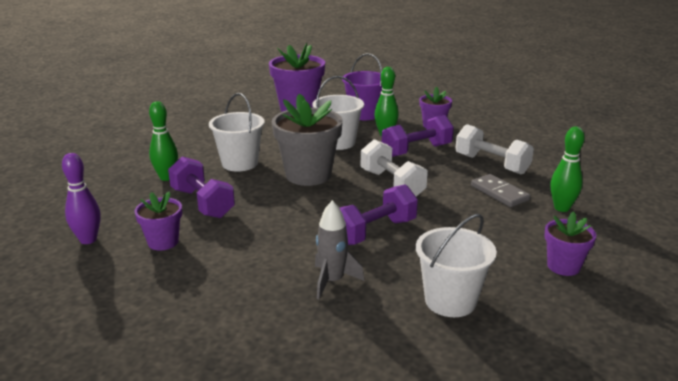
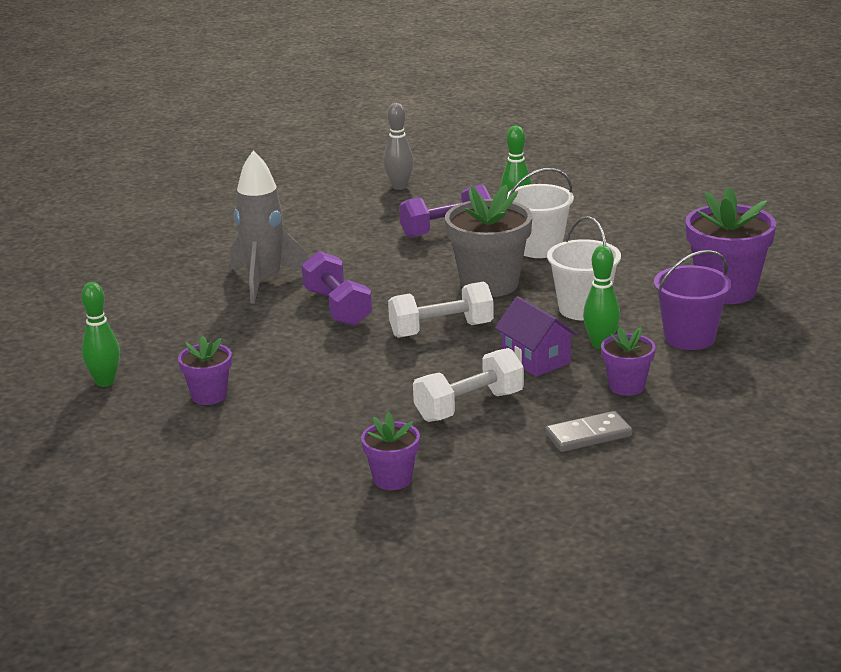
camera: 105 degrees right, 0 degrees up
(88, 240) = (399, 186): purple bowling pin -> grey bowling pin
(163, 242) = (377, 215): purple flower pot -> purple flower pot (392, 479)
(332, 281) = (265, 281): grey rocket -> grey rocket, size x1.60
(416, 151) = (535, 359): purple dumbbell -> purple house
(450, 301) = (199, 328): white bucket -> none
(499, 193) = (384, 394): grey domino -> grey domino (588, 435)
(561, 208) = (323, 427): green bowling pin -> green bowling pin (105, 382)

